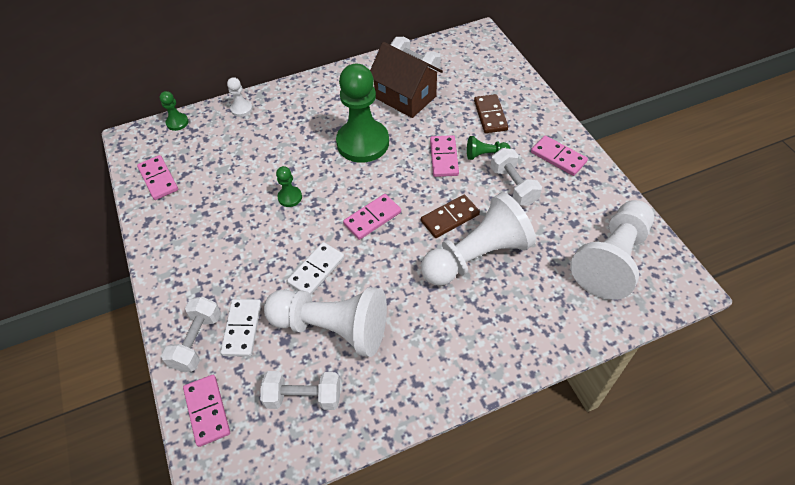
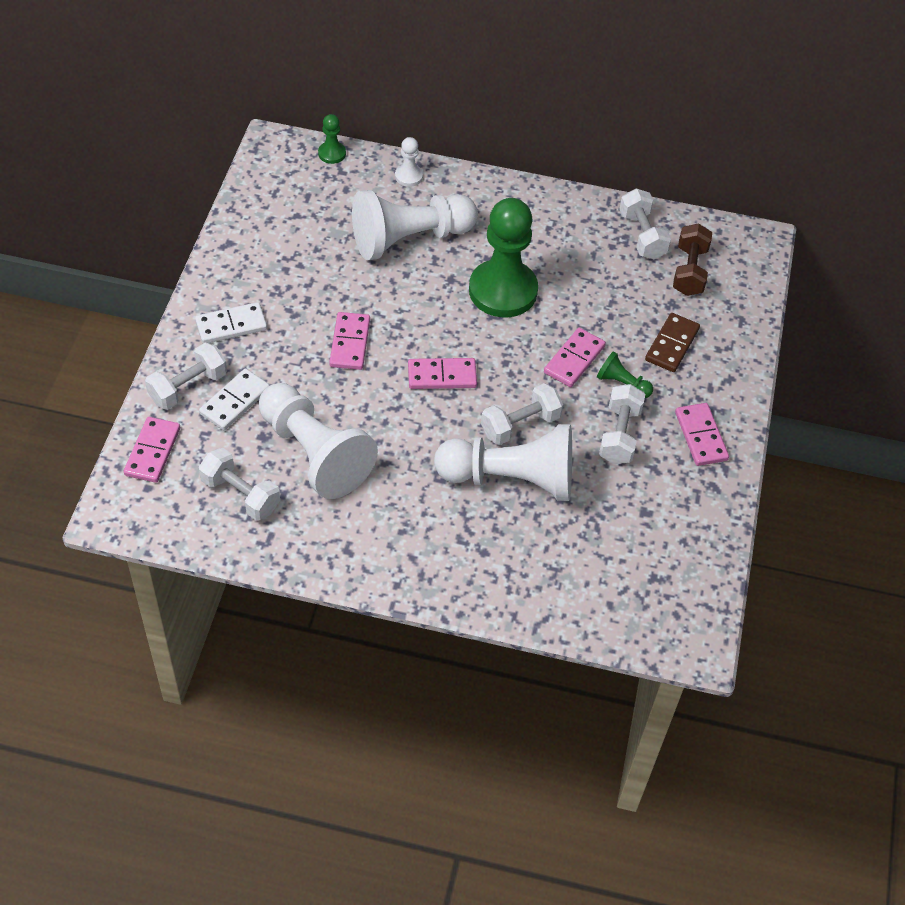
camera: 30 degrees right, 0 degrees up
(158, 179) = (268, 206): pink domino -> pink domino (350, 343)
(290, 197) = (379, 304): green pawn -> none
(316, 270) = (344, 392): white domino -> white domino (231, 325)
(405, 97) = (596, 267): brown house -> none
(450, 218) = (520, 425): brown domino -> white dumbbell
(459, 70) = (689, 271): none -> brown dumbbell
(612, 259) = (647, 571): white pawn -> white pawn (409, 239)

